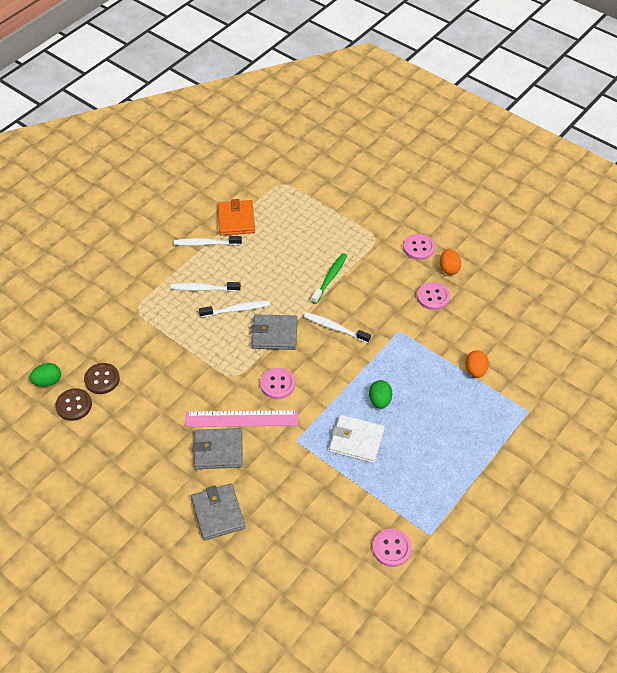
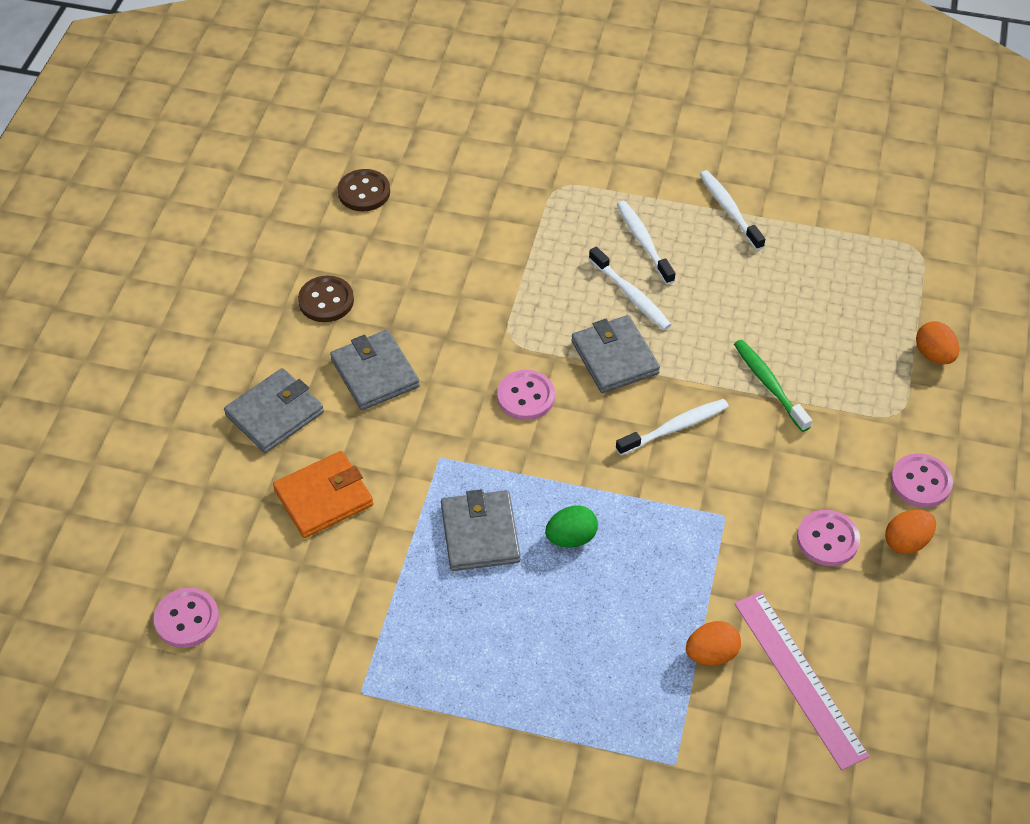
camera: 65 degrees right, 0 degrees up
(48, 381) = (386, 150): green egg -> none
(102, 379) = (420, 201): brown button -> brown button (326, 301)
(236, 220) = (801, 225): orange wallet -> orange wallet (324, 497)
(241, 418) = (442, 378): pink ruler -> pink ruler (799, 678)
(330, 278) = (769, 385): green toothbrush -> green toothbrush turned 120 degrees counterclockwise
(335, 328) = (675, 428): white toothbrush -> white toothbrush turned 60 degrees clockwise
(349, 208) = (934, 355): none -> orange egg
(356, 440) = (480, 533): white wallet -> grey wallet
(391, 548) = (314, 648): pink button -> pink button (187, 619)

